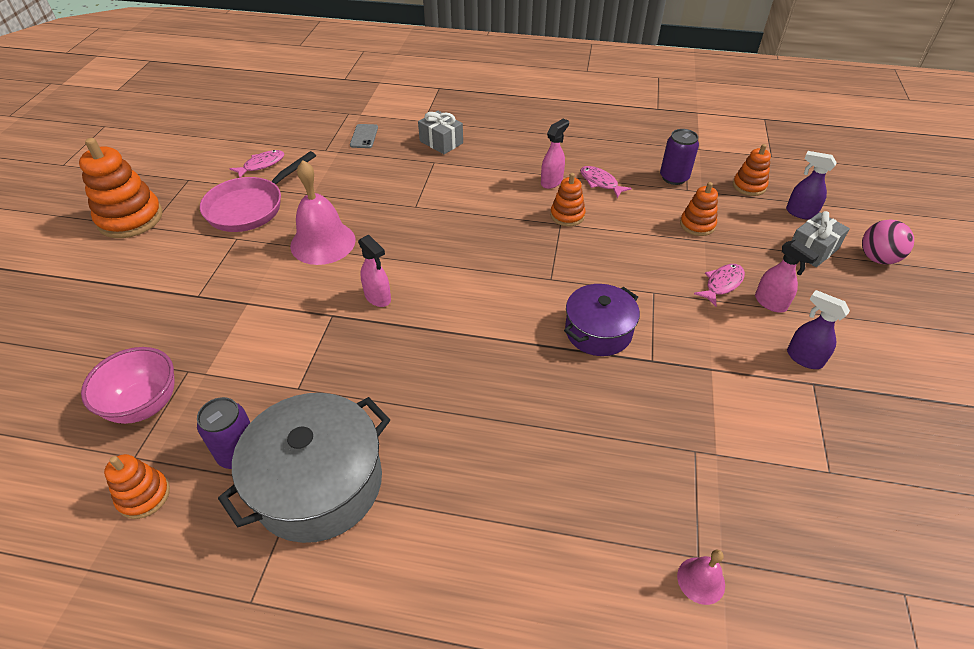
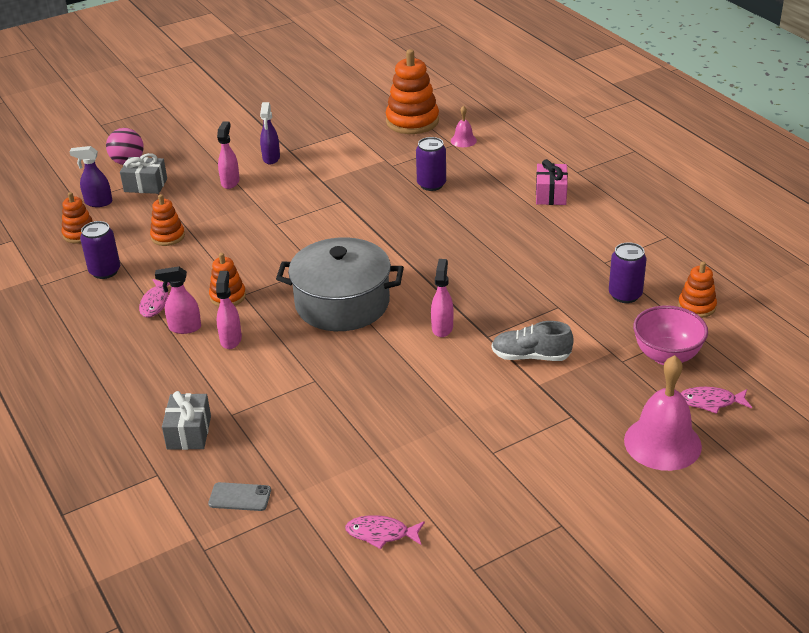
camera: 130 degrees left, 10 degrees down
(130, 218) = (572, 551): orange stacking toy -> orange stacking toy (412, 121)
(250, 207) = (448, 481): pink pan -> none
(276, 322) = (531, 356): none -> grey shoe
(318, 483) = (592, 257): grey pot -> grey pot (342, 303)
(323, 242) = (428, 398): pink bell -> pink bell (662, 443)
(364, 136) = (240, 497): grey phone -> grey phone turned 45 degrees clockwise
(469, 560) = (551, 194): none -> pink gift
(511, 194) = (231, 339): none -> pink spray bottle
(598, 331) = (344, 227): purple pot -> none
(613, 456) = (431, 184): none -> purple can
(722, 284) = (232, 203): pink fish -> pink fish (710, 402)
(800, 213) = (98, 202): purple spray bottle -> purple spray bottle turned 105 degrees clockwise

